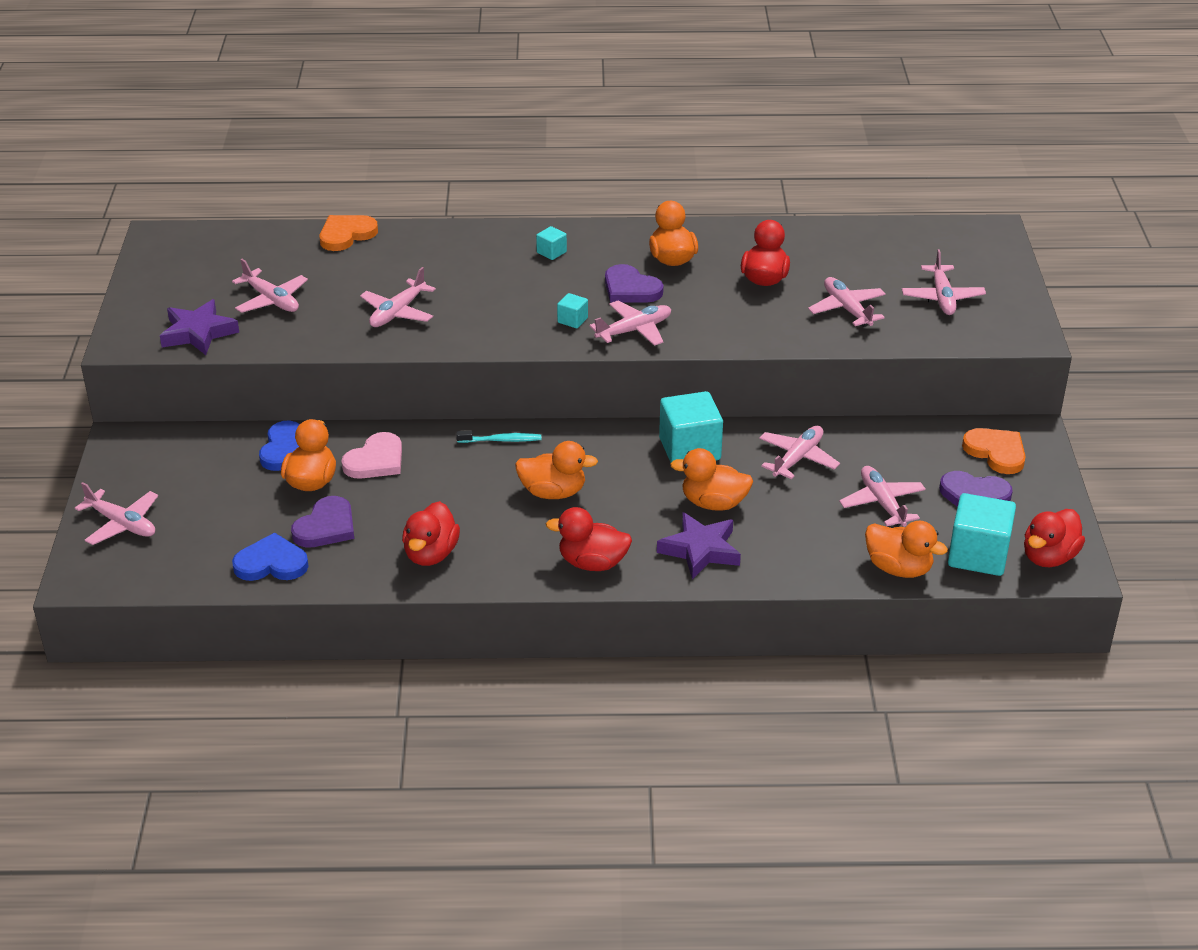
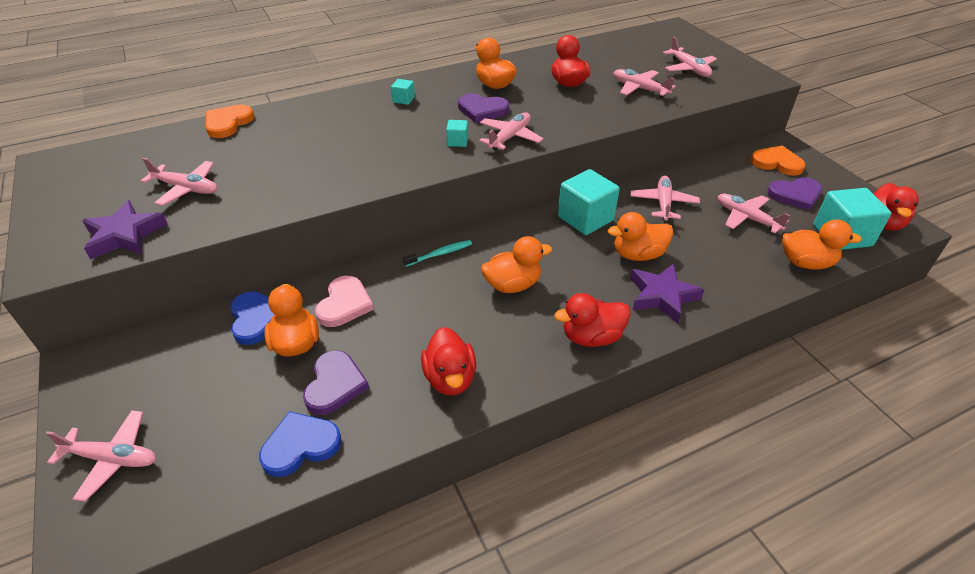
camera: 25 degrees left, 5 degrees up
(397, 312) = (309, 171): pink plane -> none

